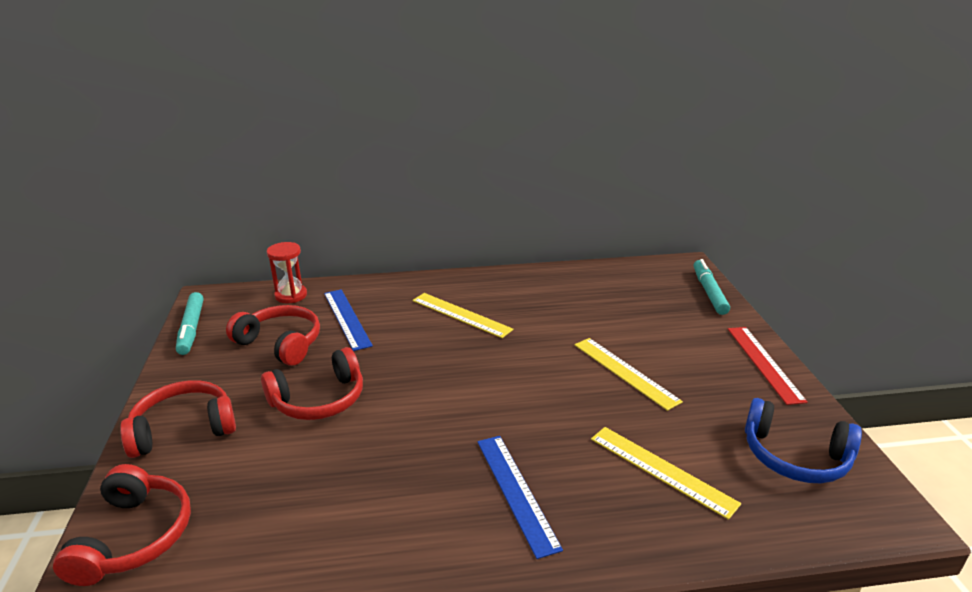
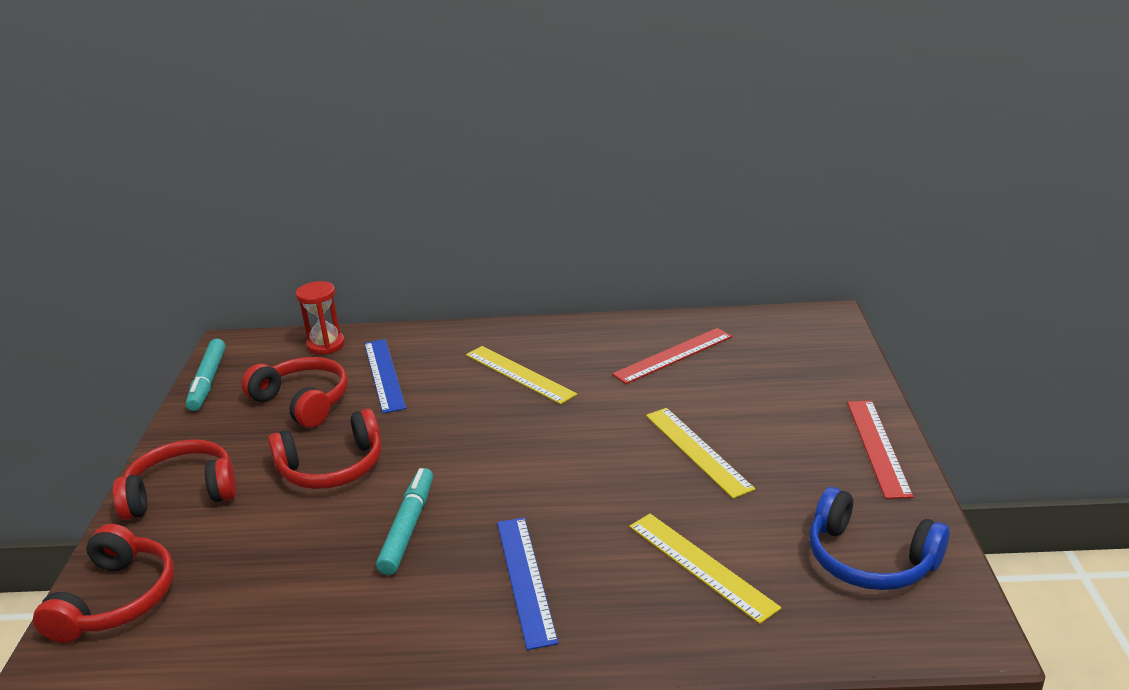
camera: 10 degrees right, 0 degrees up
(580, 296) = (673, 355): none -> red ruler
(709, 292) = (842, 354): turquoise marker -> turquoise marker (408, 527)

